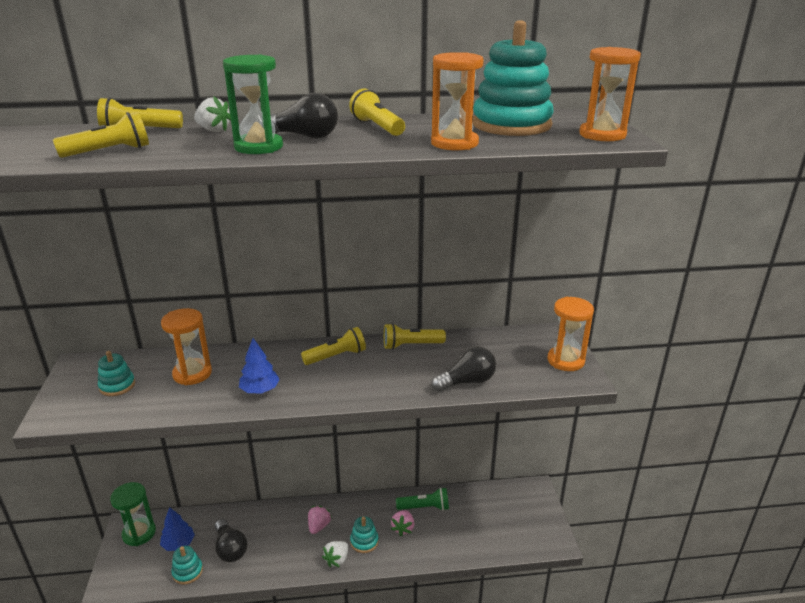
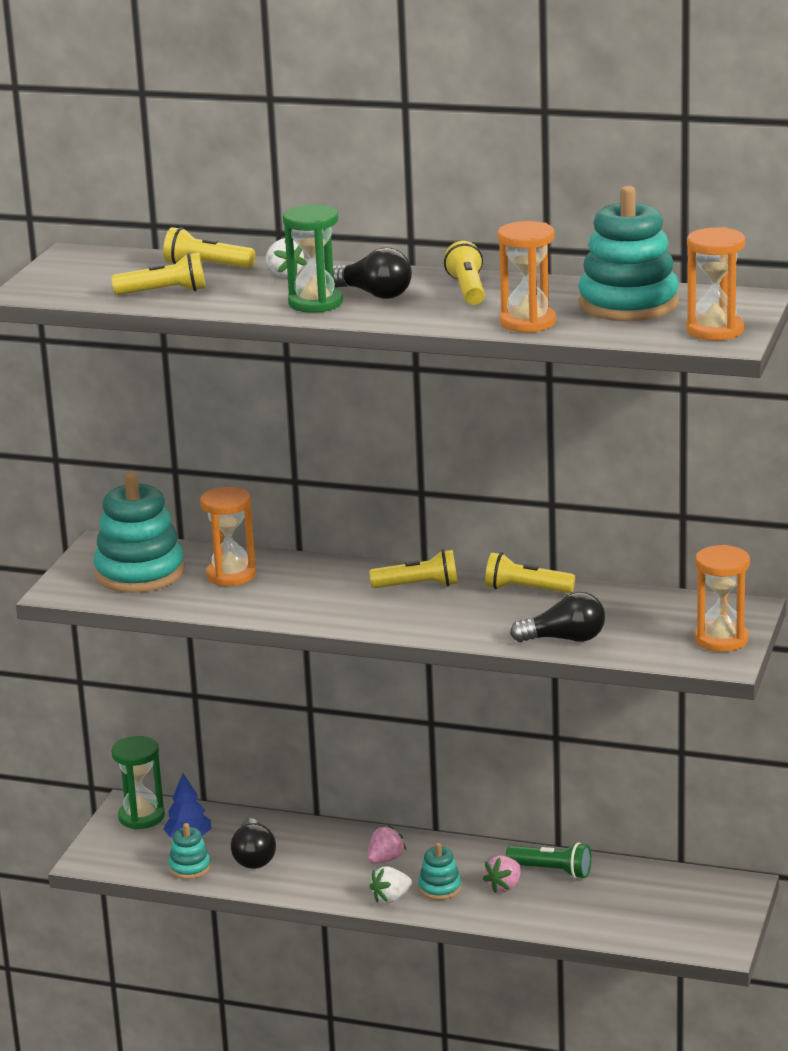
camera: 25 degrees right, 5 degrees down
(117, 386) = (140, 573): turquoise stacking toy -> turquoise stacking toy, size x2.06
(260, 390) = (302, 605): blue tree -> none

